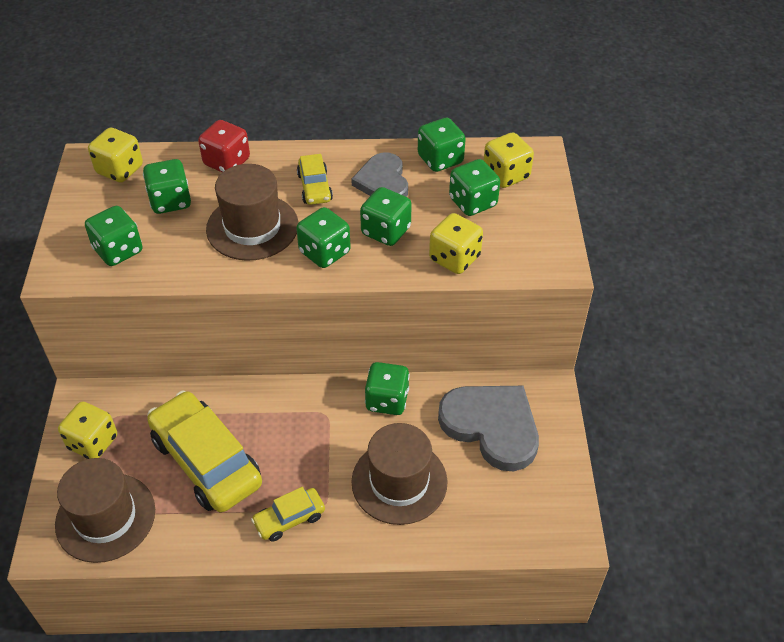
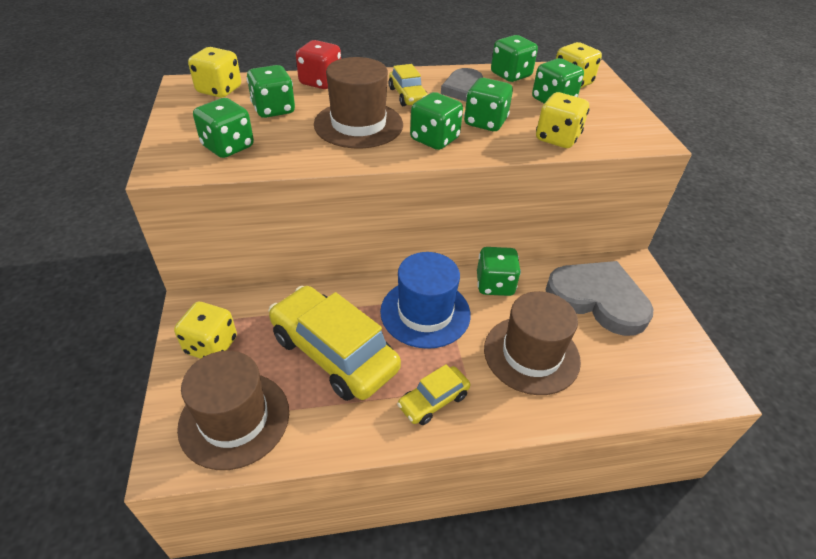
camera: 10 degrees left, 5 degrees down
(305, 426) = (425, 313): none -> blue hat

